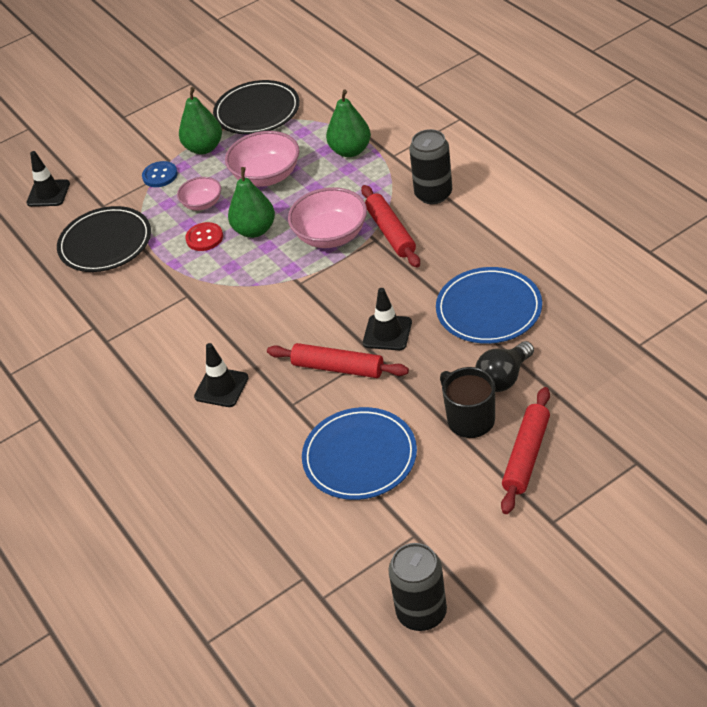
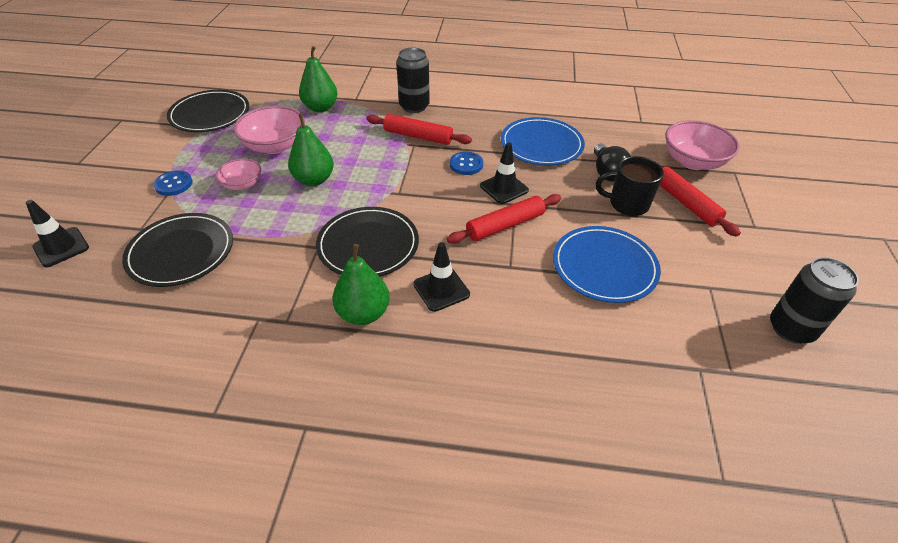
camera: 55 degrees left, 0 degrees up
(204, 148) = (192, 151): green pear -> green pear (363, 313)
(204, 238) = (277, 204): red button -> none
(220, 316) = (368, 245): none -> black plate
(331, 235) = (379, 156): pink bowl -> pink bowl (693, 161)
(390, 288) = (466, 164): none -> blue button

